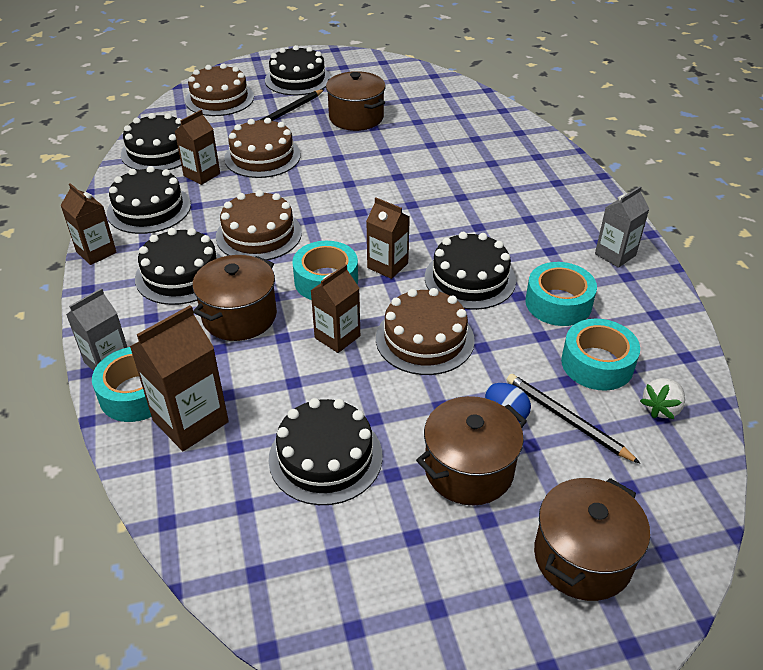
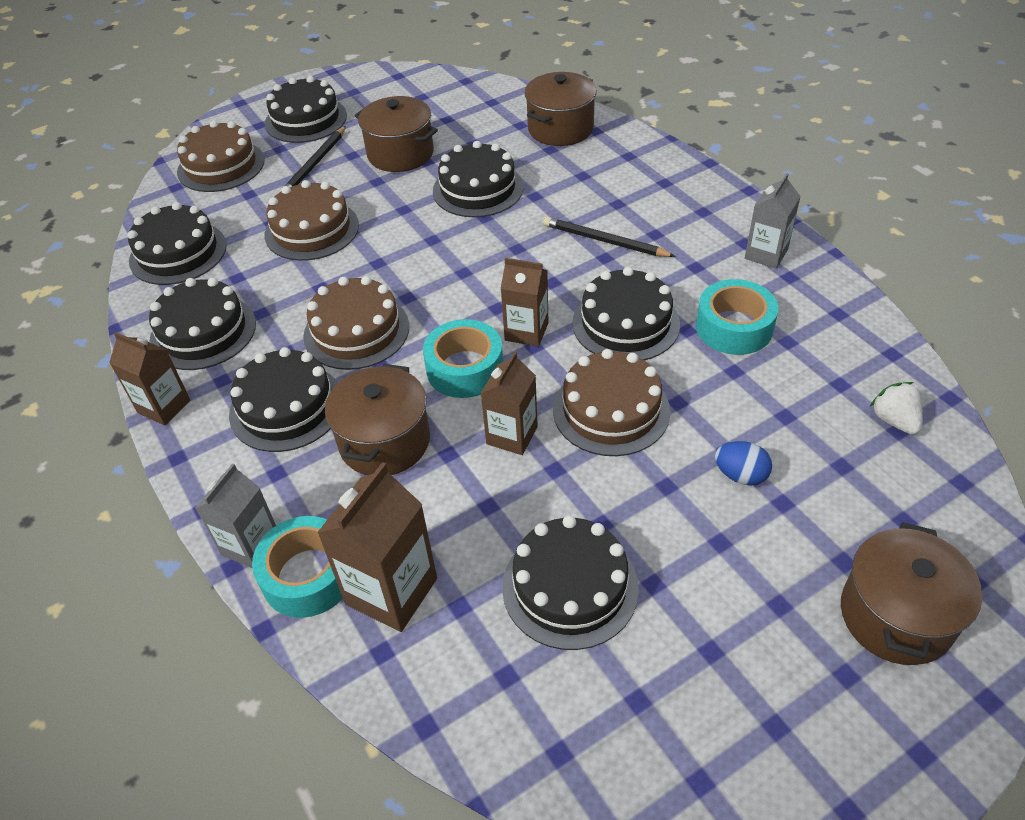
camera: 15 degrees left, 5 degrees up
(202, 175) = (248, 271): brown carton -> none
(403, 155) = (478, 189): none -> black cake
(469, 469) = (732, 552): brown pot -> brown pot (560, 129)
(567, 419) = (806, 462): black pencil -> black pencil (604, 241)
(597, 364) = (807, 387): turquoise tape -> none
(661, 408) = (894, 420): white strawberry -> white strawberry turned 135 degrees clockwise

